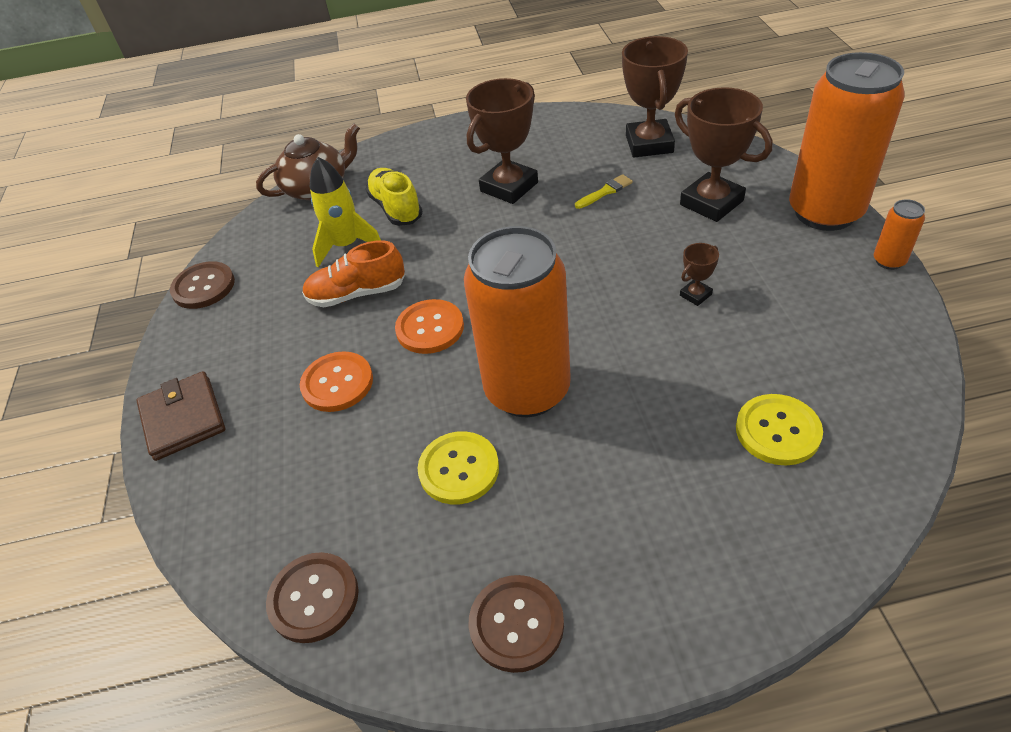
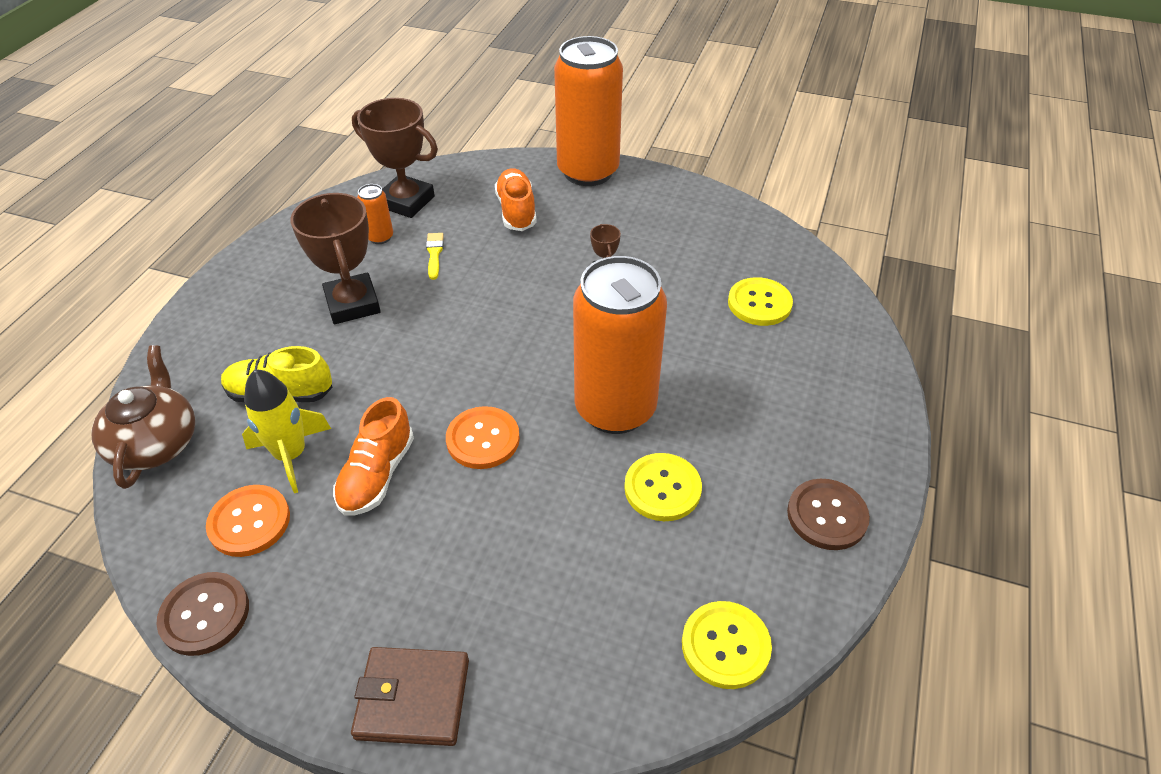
camera: 65 degrees left, 0 degrees up
(314, 598) = (725, 646): brown button -> yellow button
(337, 383) = (488, 537): orange button -> orange button (249, 522)
(711, 203) = (516, 211): brown trophy -> orange shoe
(889, 261) = (661, 176): orange can -> orange can (380, 237)

